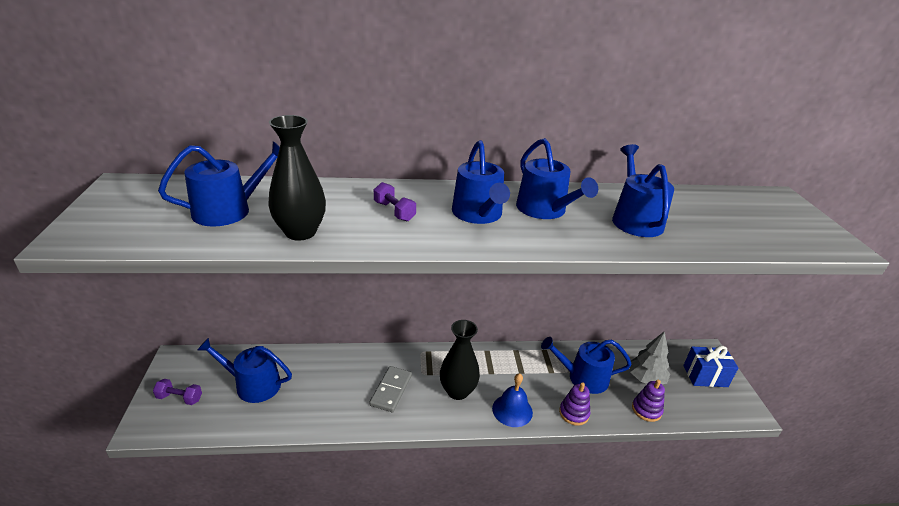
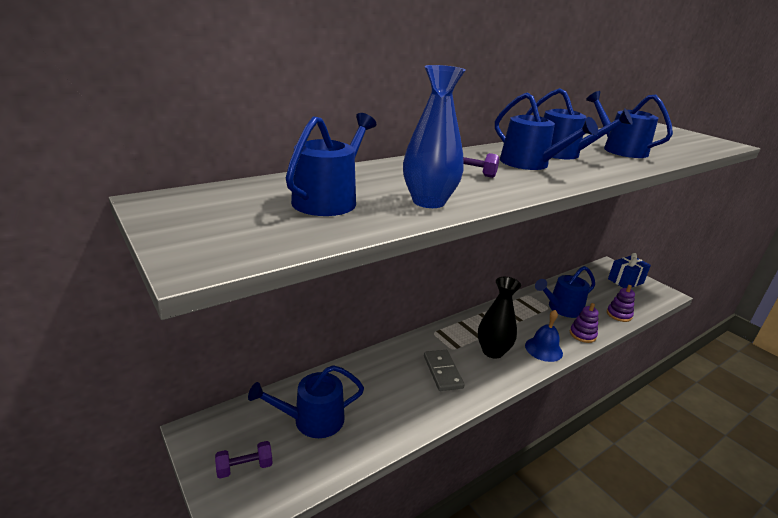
camera: 30 degrees left, 5 degrees down
(300, 232) = (428, 201): black vase -> blue vase
(646, 378) = (597, 295): grey tree -> none

